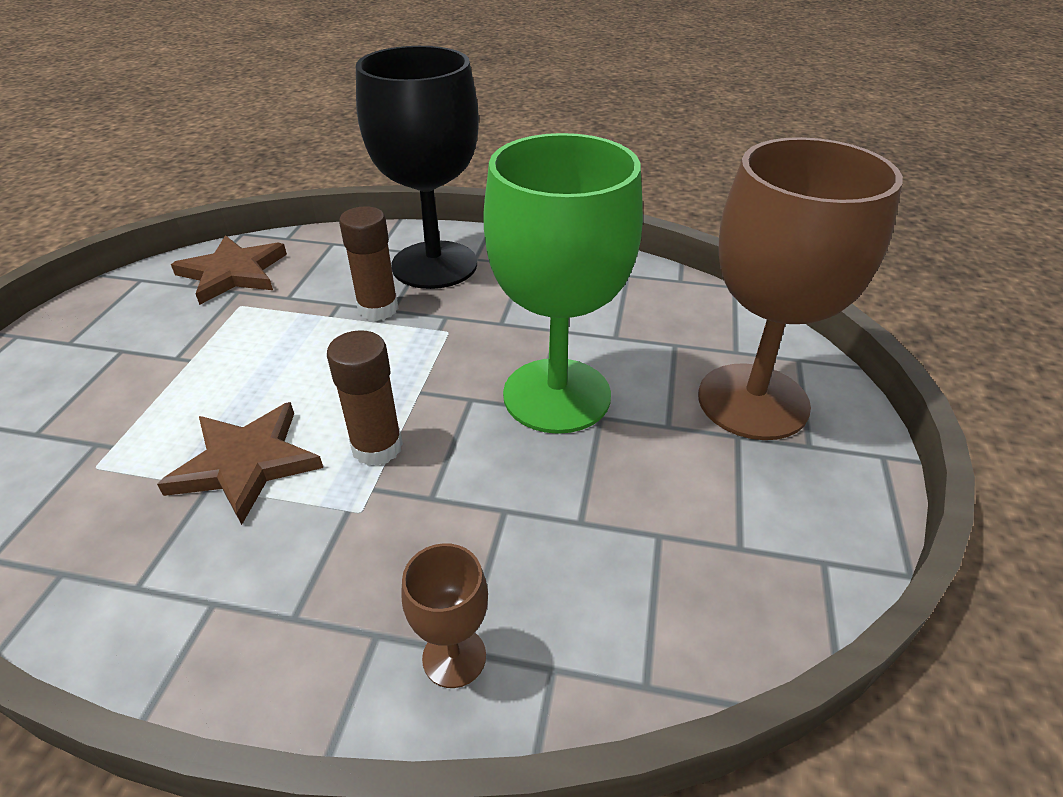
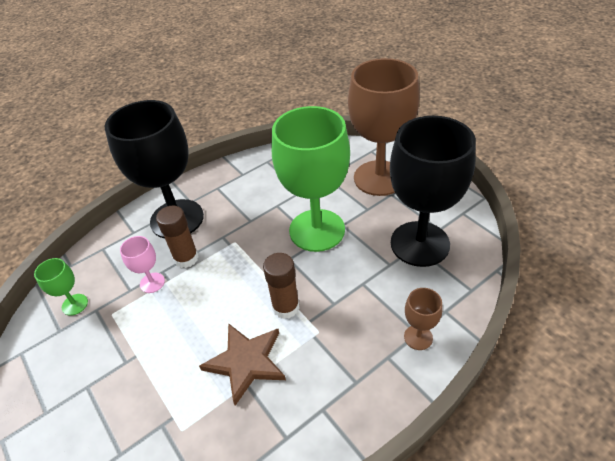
camera: 45 degrees left, 5 degrees up
(233, 273) = (75, 304): brown star -> green goblet
(313, 306) = (152, 283): none -> pink goblet
(671, 537) = (419, 244): none -> black goblet

